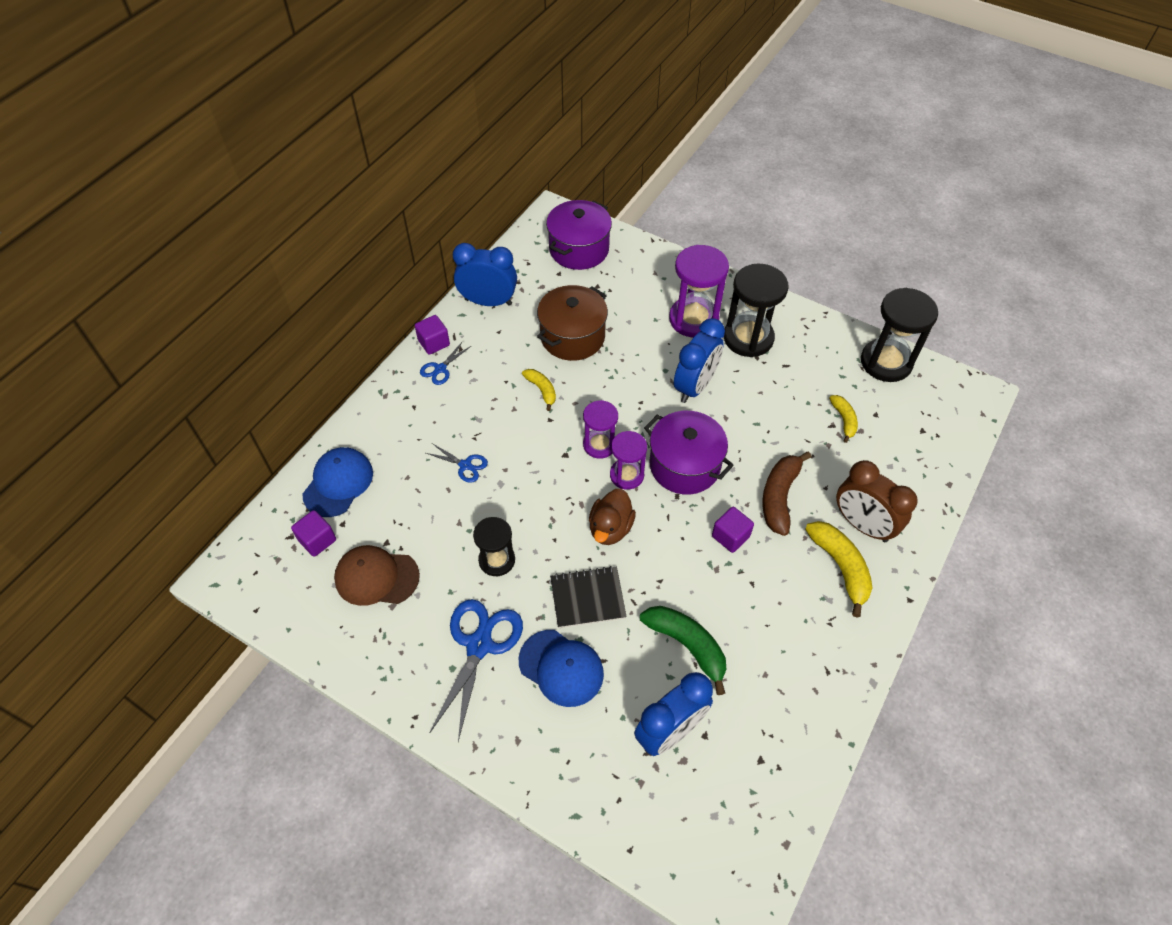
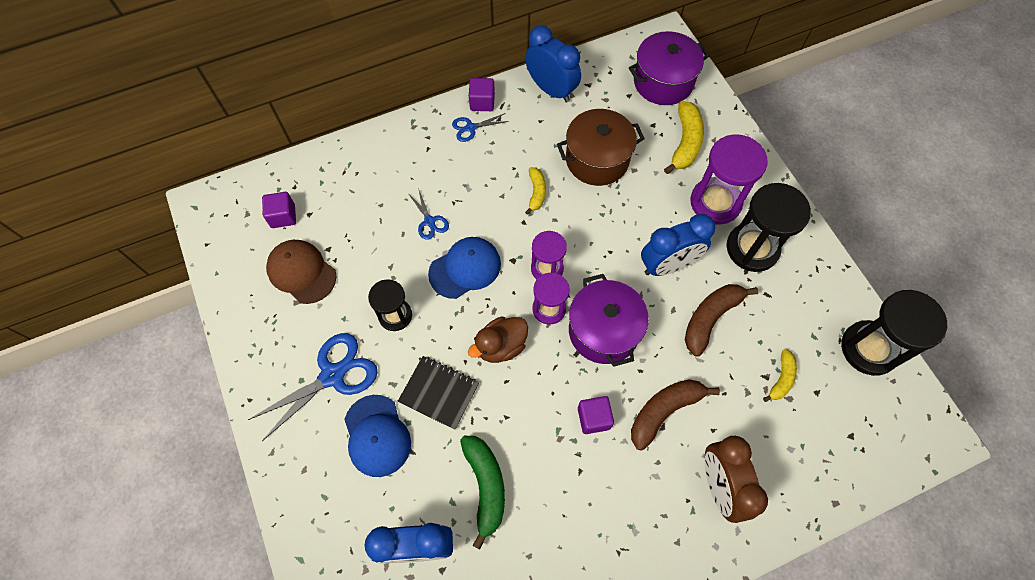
camera: 35 degrees right, 10 degrees up
(338, 483) = (329, 179): blue cap -> blue cap (465, 268)
(758, 407) = (710, 318): none -> brown banana
(840, 567) = (668, 510): yellow banana -> yellow banana (685, 142)

